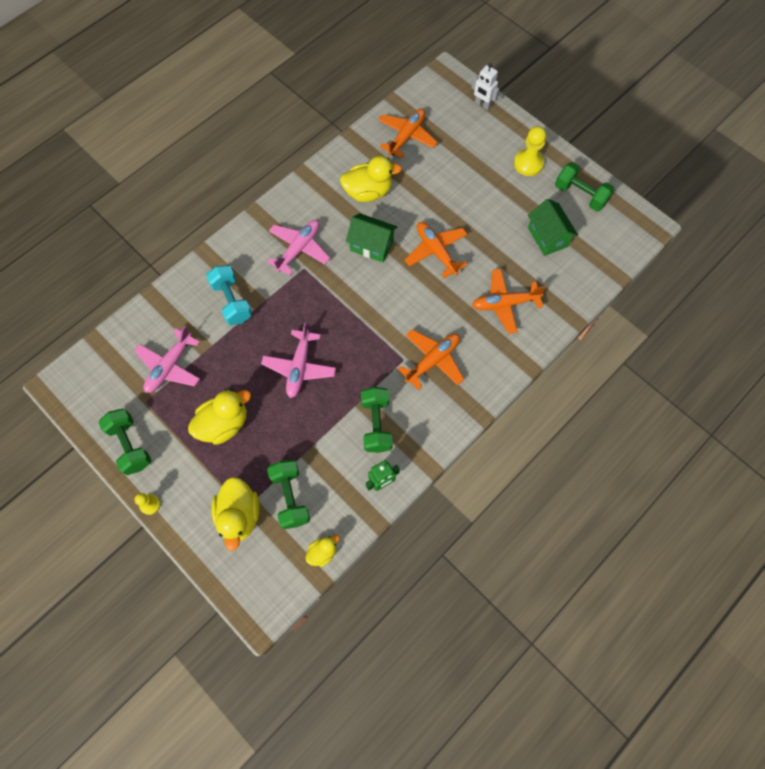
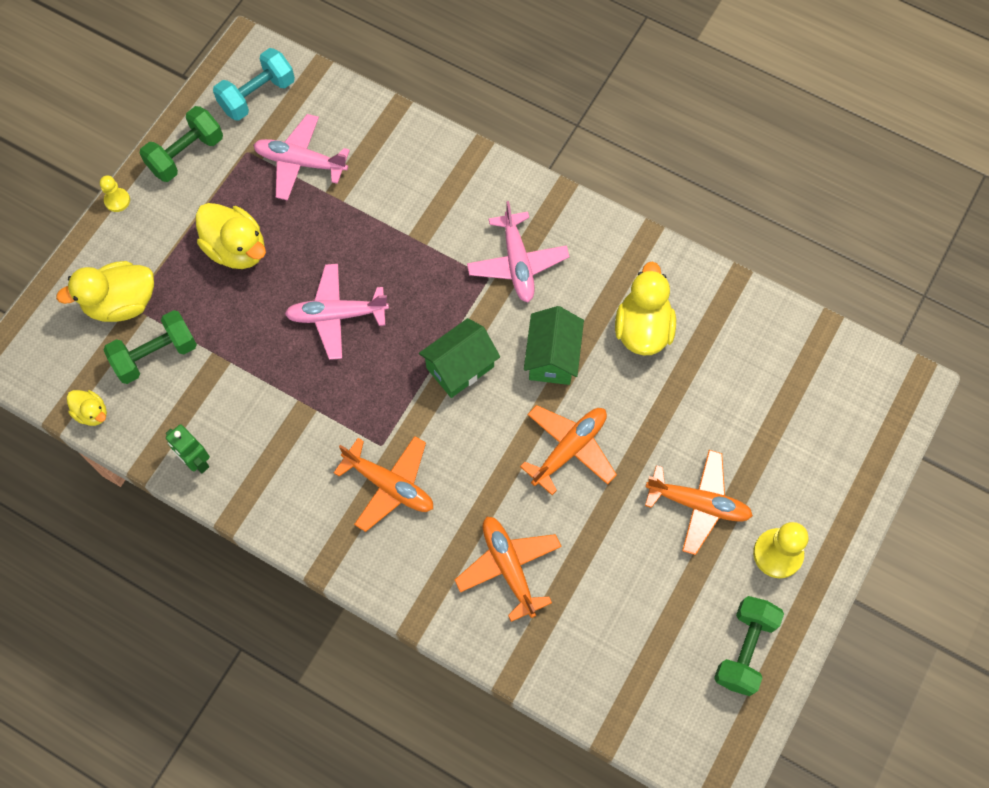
camera: 75 degrees right, 0 degrees up
(232, 302) = (412, 204): turquoise dumbbell -> turquoise dumbbell (257, 95)
(299, 249) = (517, 263): pink plane -> pink plane turned 60 degrees clockwise
(368, 192) = (643, 329): yellow duck -> yellow duck turned 150 degrees counterclockwise
(376, 424) = (276, 434): green dumbbell -> none
(406, 136) = (763, 358): orange plane -> orange plane (698, 504)
(482, 105) = (869, 458): white robot -> none
(547, 237) = (647, 610): green house -> green house (460, 367)

